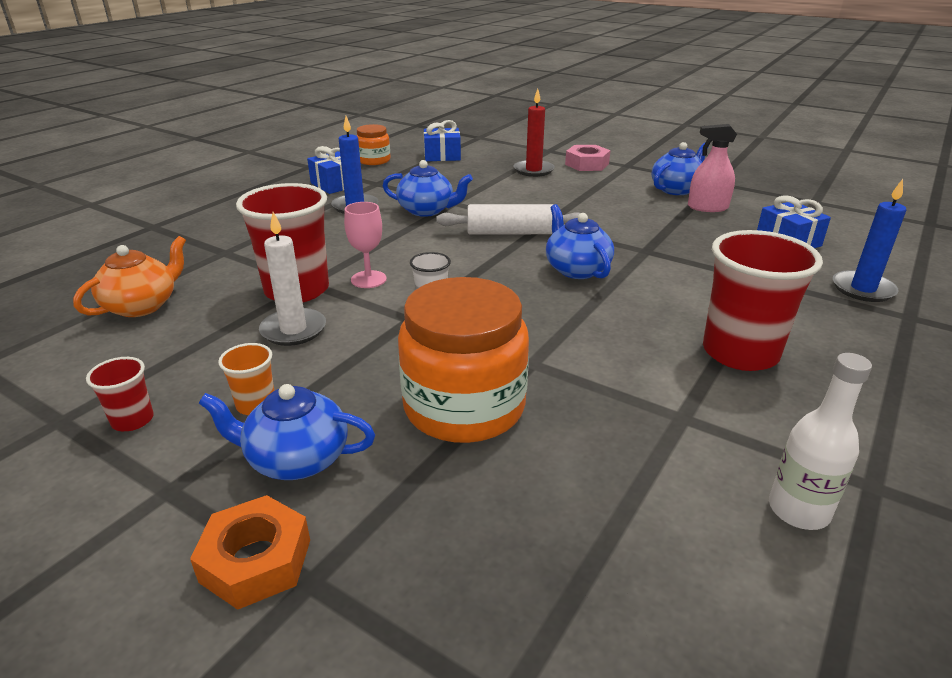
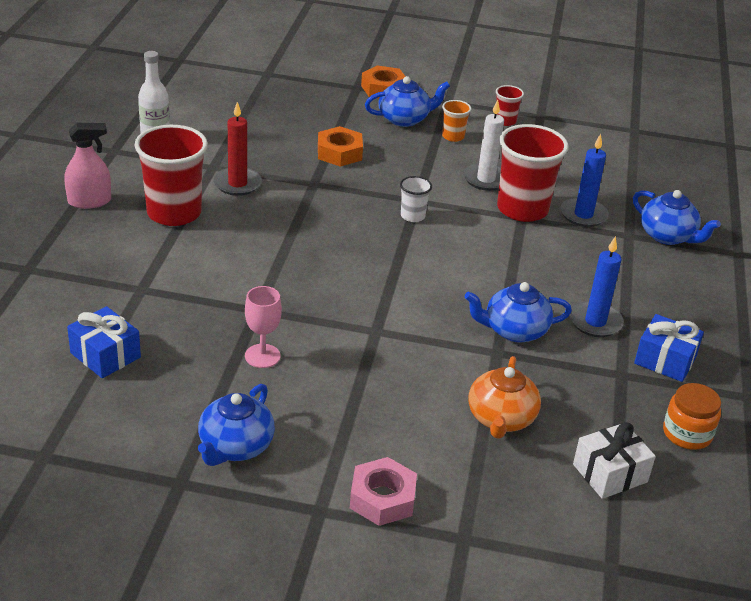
camera: 155 degrees right, 5 degrees up
(142, 305) = (609, 179): orange teapot -> orange teapot (501, 419)
(368, 279) = (480, 229): pink goblet -> pink goblet (262, 356)
(442, 156) = (610, 473): blue gift -> white gift
(464, 407) = (339, 153): orange jar -> orange nut
(511, 233) = (401, 310): white rolling pin -> none
(533, 170) = (450, 457): red candle -> red candle (237, 184)
(576, 269) = (316, 271): blue teapot -> blue teapot (668, 236)
(707, 207) = (192, 407): pink spray bottle -> pink spray bottle (89, 201)
(863, 289) = (54, 294): blue candle -> blue candle (583, 215)

